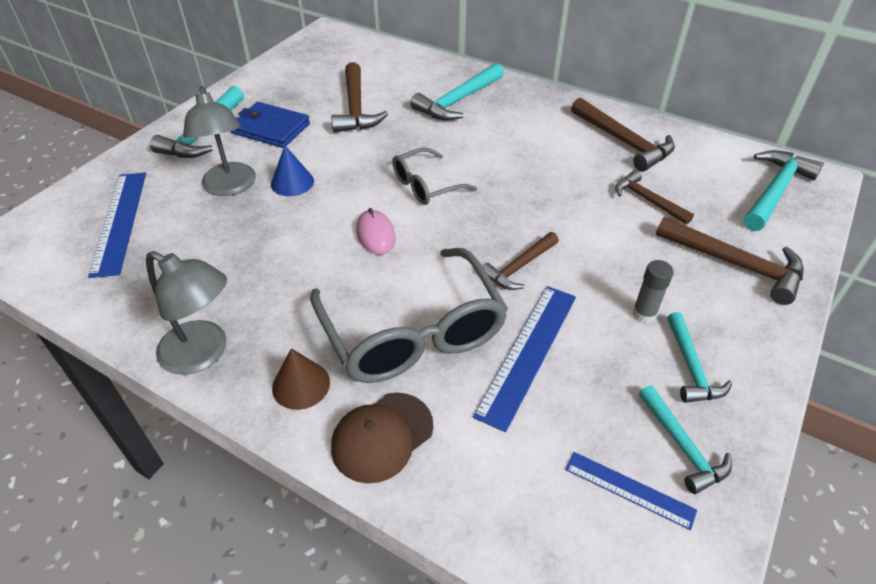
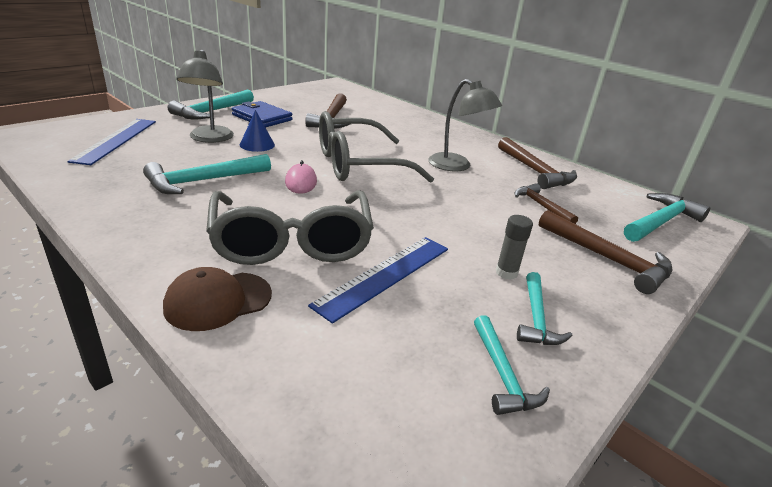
camera: 10 degrees right, 15 degrees down
(204, 353) = (114, 218): grey lamp -> grey lamp (457, 166)
(301, 385) = (175, 253): brown cone -> none
(426, 185) = (359, 164): grey glasses -> grey glasses, size x1.86
(458, 101) = (411, 128): turquoise hammer -> turquoise hammer (204, 181)
(519, 267) = (408, 222): brown hammer -> none
(629, 489) = (431, 395): blue ruler -> none

